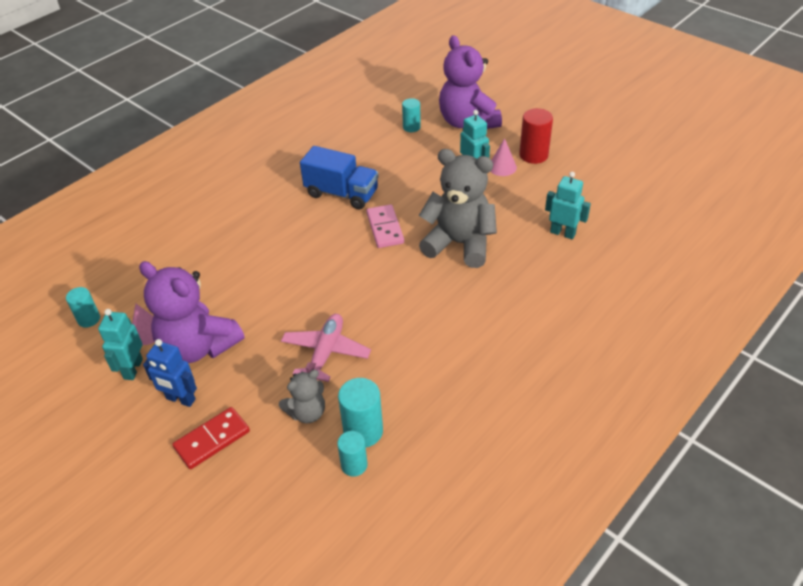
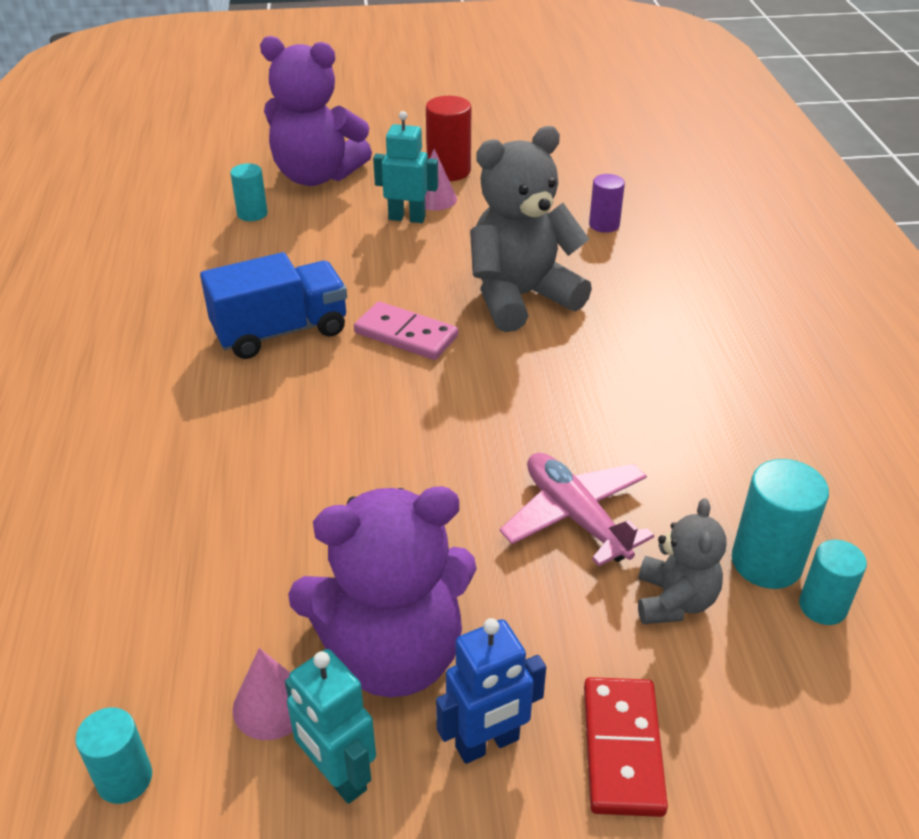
camera: 50 degrees left, 5 degrees down
(562, 233) = (604, 225): turquoise robot -> purple cylinder

